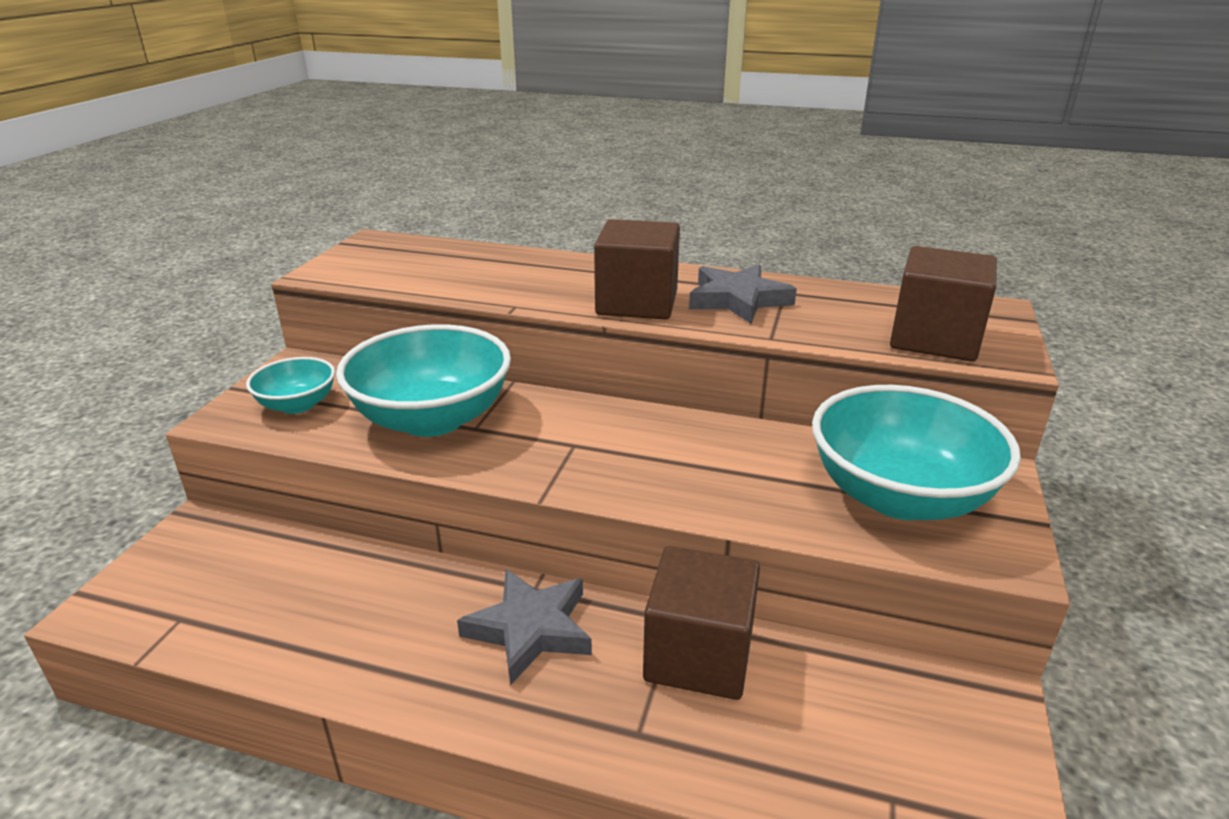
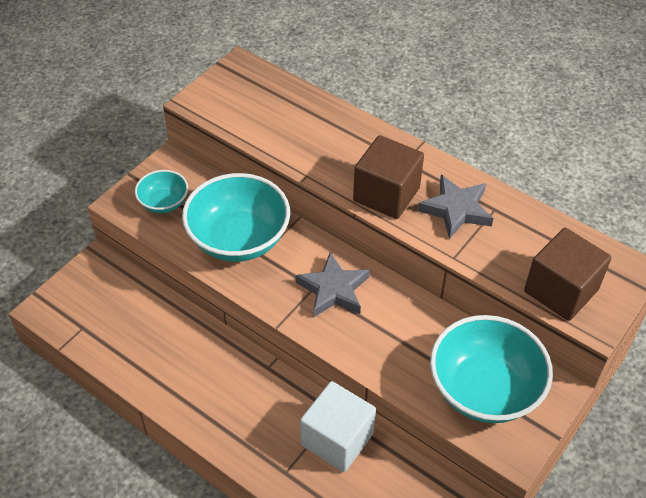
camera: 20 degrees right, 20 degrees up
(530, 629) = (255, 393): grey star -> grey star (333, 289)
(699, 655) = (337, 439): brown cube -> white cube

